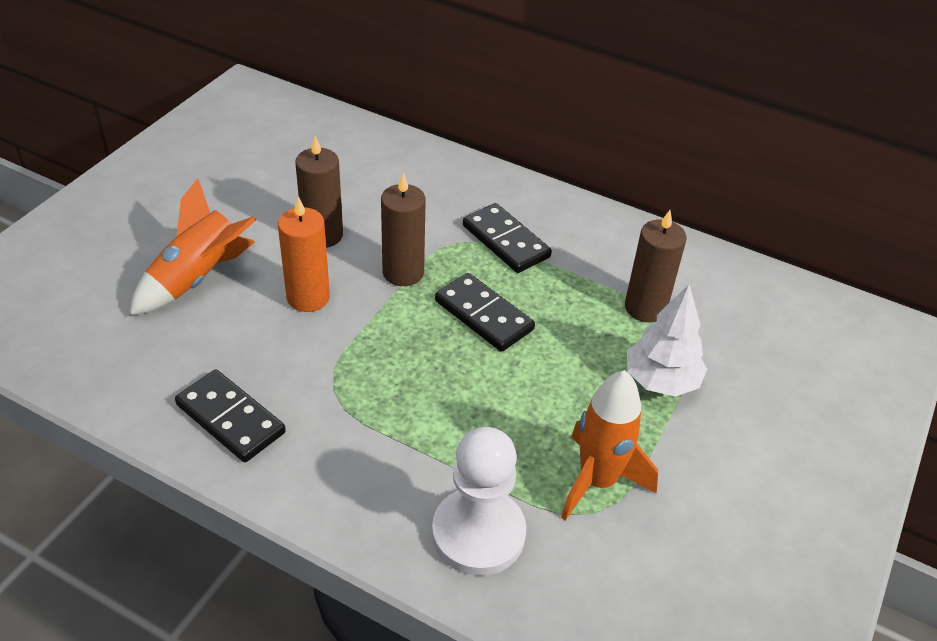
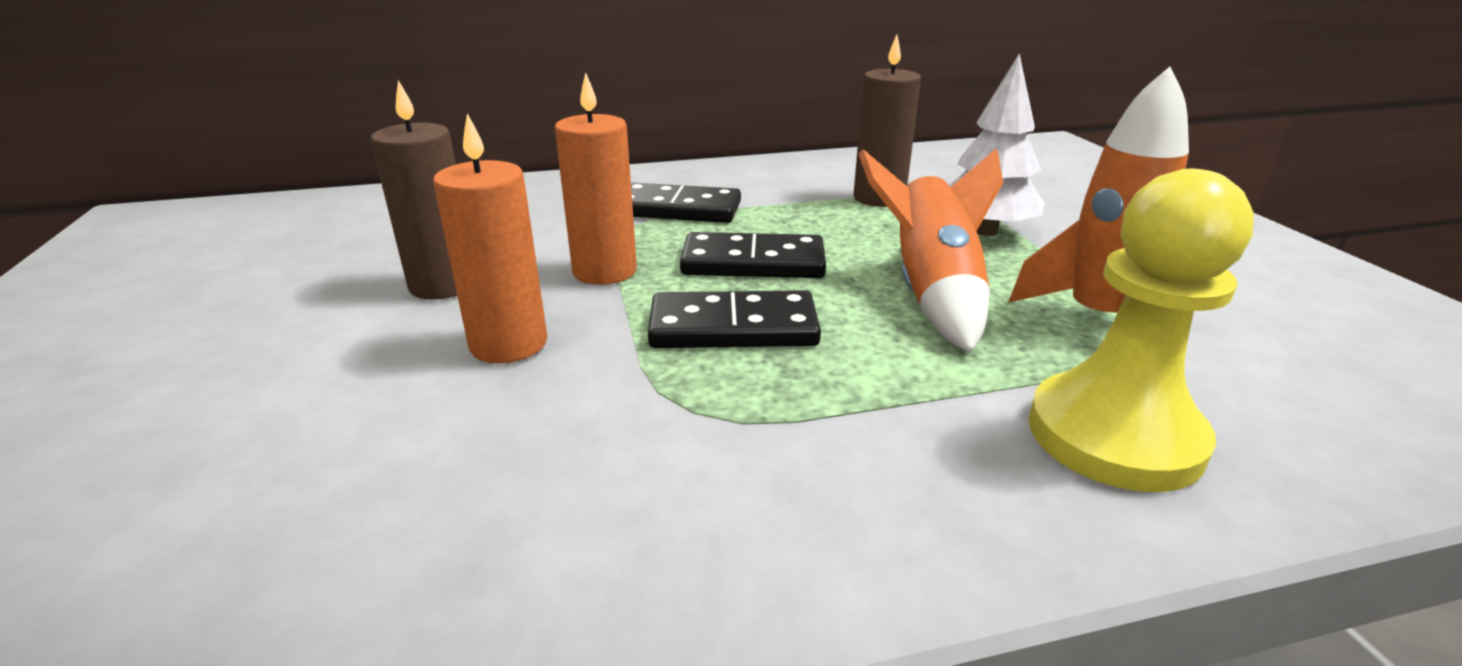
camera: 40 degrees left, 15 degrees down
(198, 278) = (278, 408): orange rocket -> orange rocket (931, 293)
(231, 418) = (585, 544): black domino -> black domino (733, 327)
(403, 272) = (604, 271): brown candle -> orange candle
(478, 533) = (1114, 435): white pawn -> yellow pawn

